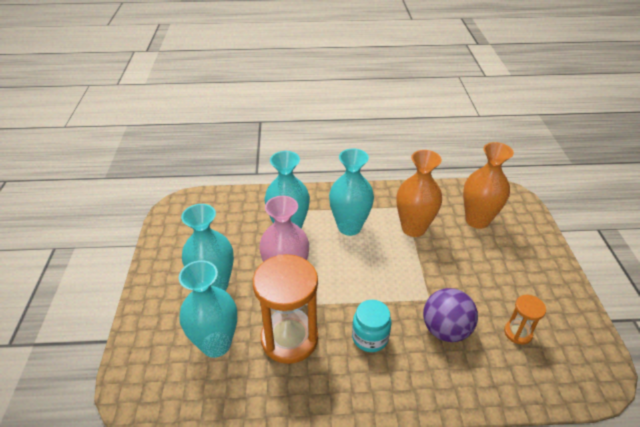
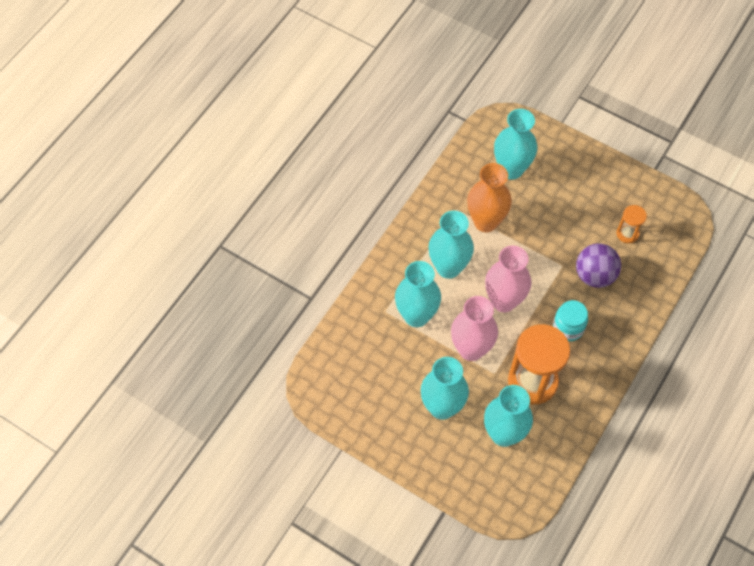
camera: 55 degrees left, 20 degrees up
(352, 276) = (503, 301): none -> pink vase
(477, 220) = (511, 169): orange vase -> turquoise vase

